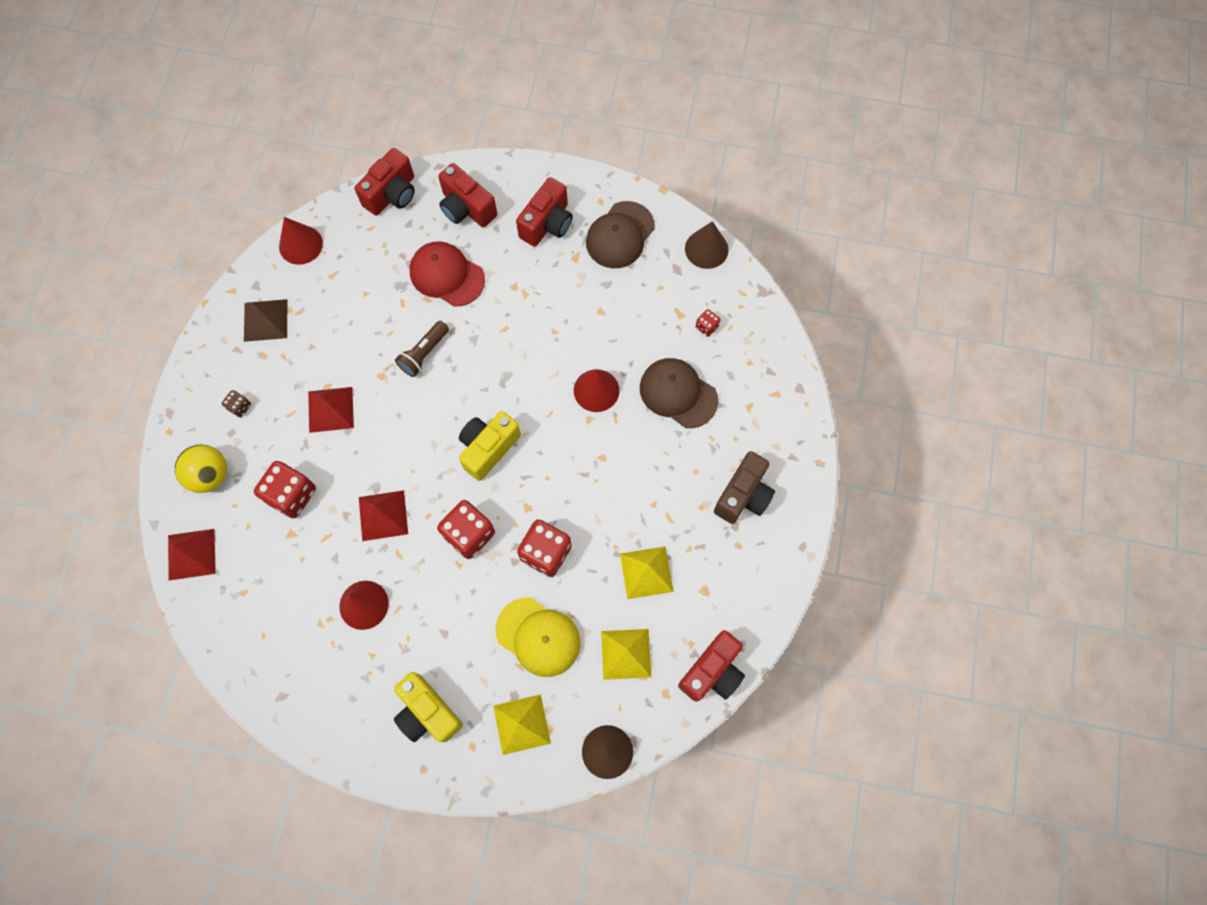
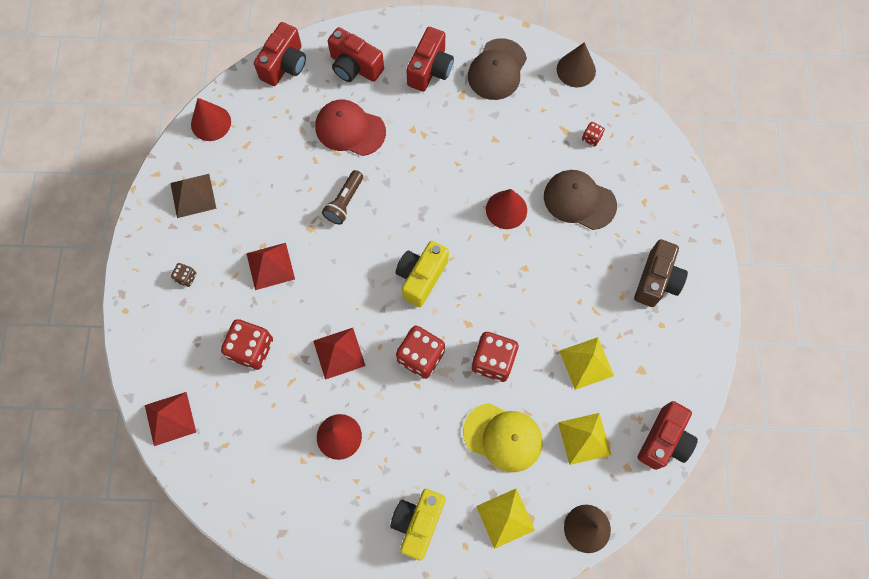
camera: 10 degrees left, 0 degrees up
(210, 475) = (172, 344): yellow ball -> none
(427, 712) = (418, 523): yellow camera -> yellow camera turned 75 degrees clockwise

